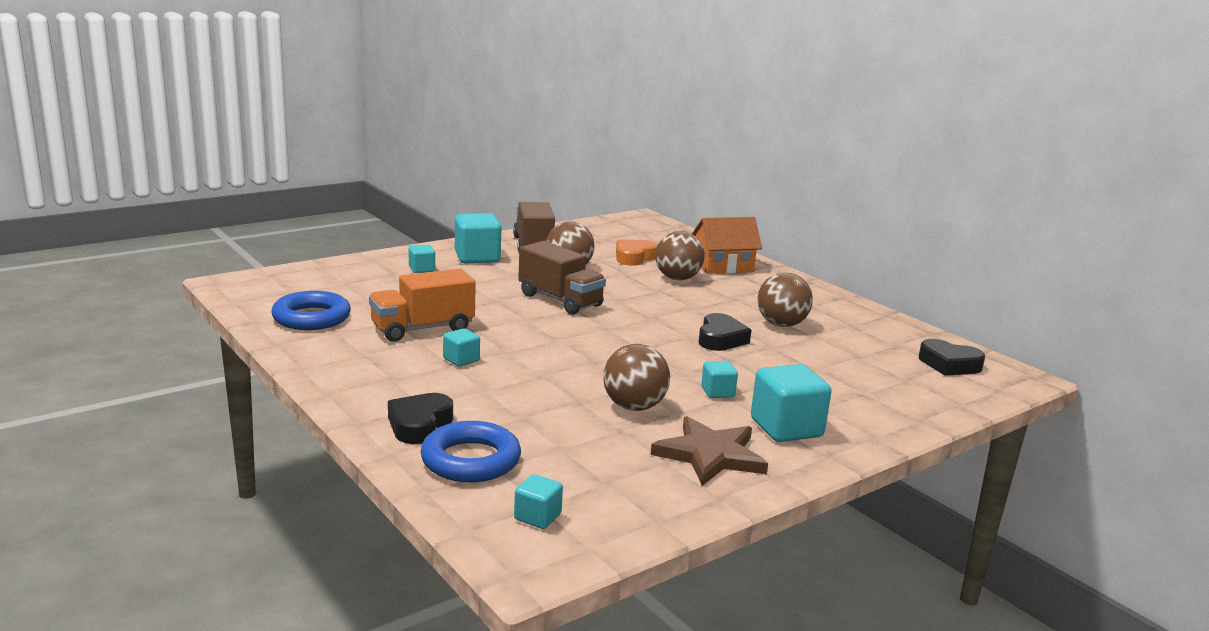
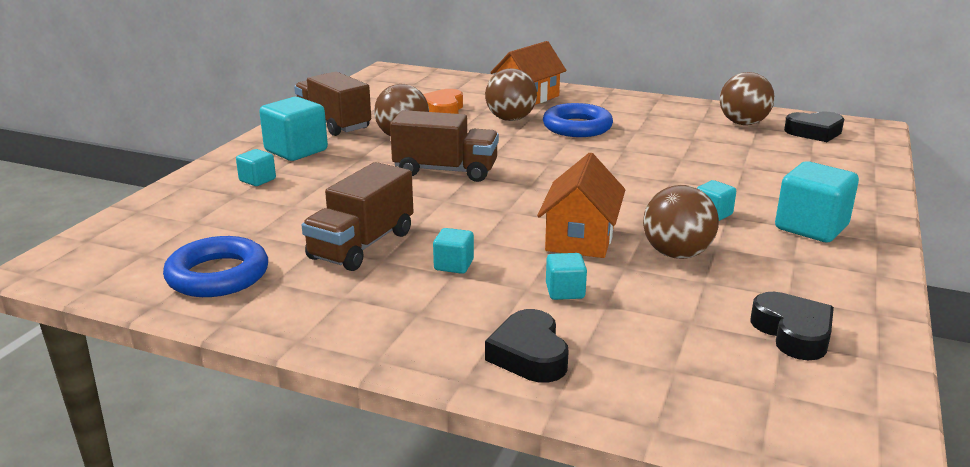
camera: 30 degrees left, 5 degrees up
(422, 329) = (362, 245): orange truck -> brown truck
(471, 460) = (638, 372): blue ring -> blue ring (577, 127)
(537, 517) = (790, 405): turquoise cube -> turquoise cube (565, 291)
(580, 373) = (580, 237): none -> orange house
(710, 455) = (805, 276): brown star -> none
(720, 339) = (634, 164): black heart -> black heart (793, 333)
(781, 324) = (655, 136): brown ball -> brown ball (743, 123)

